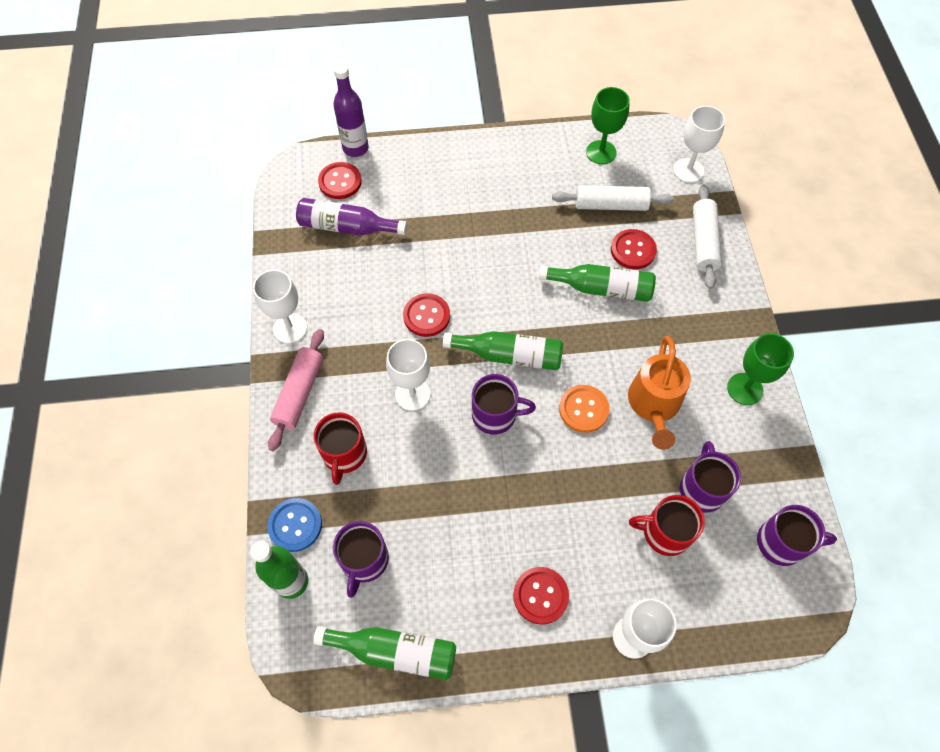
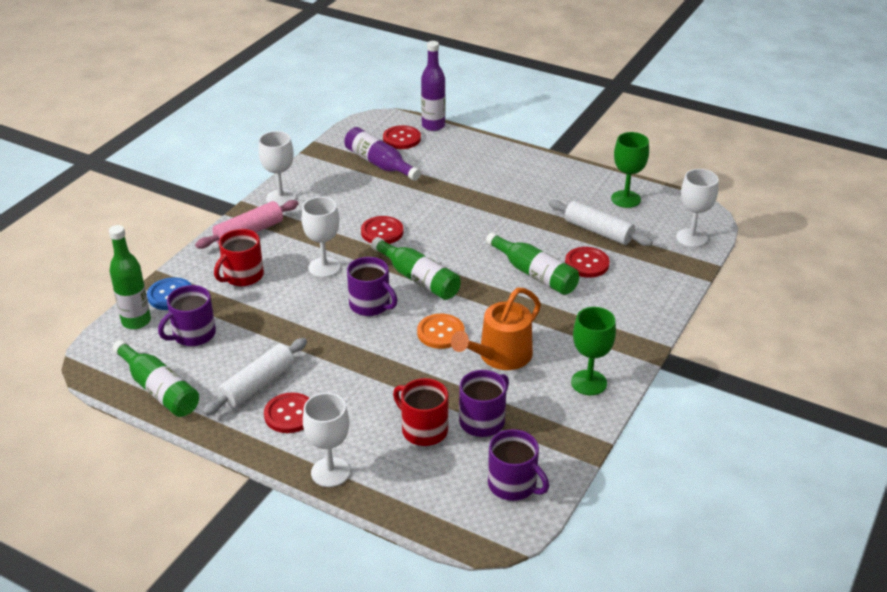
camera: 35 degrees right, 25 degrees down
(703, 242) = (655, 284): white rolling pin -> white rolling pin (258, 385)

